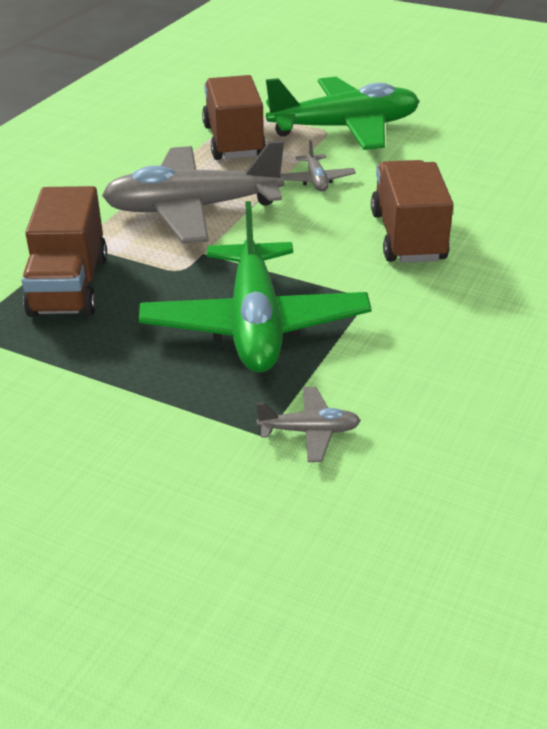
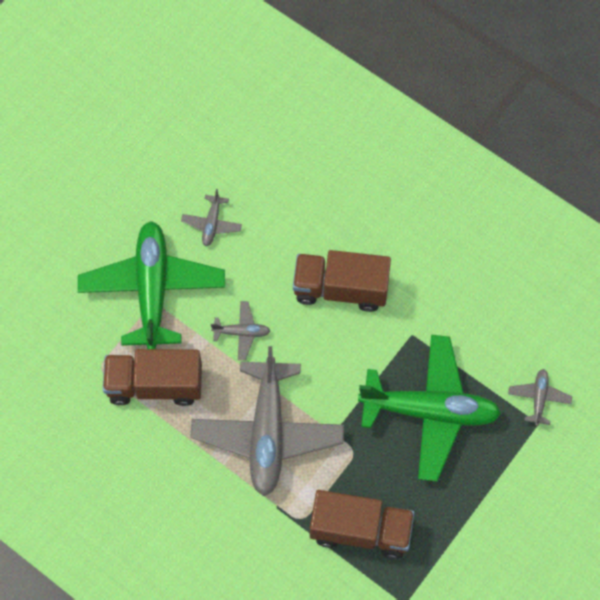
camera: 80 degrees left, 30 degrees up
(444, 149) = (212, 224): none -> grey plane

